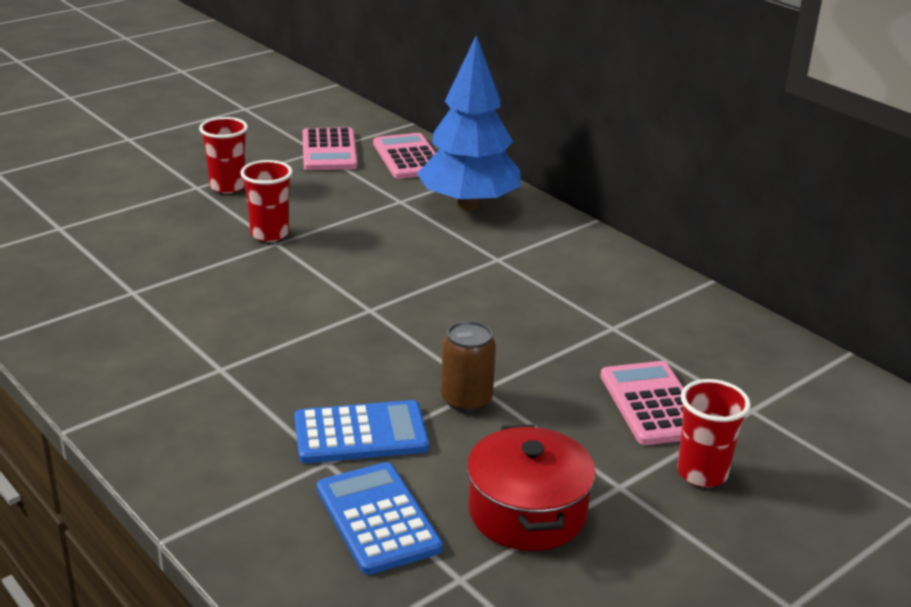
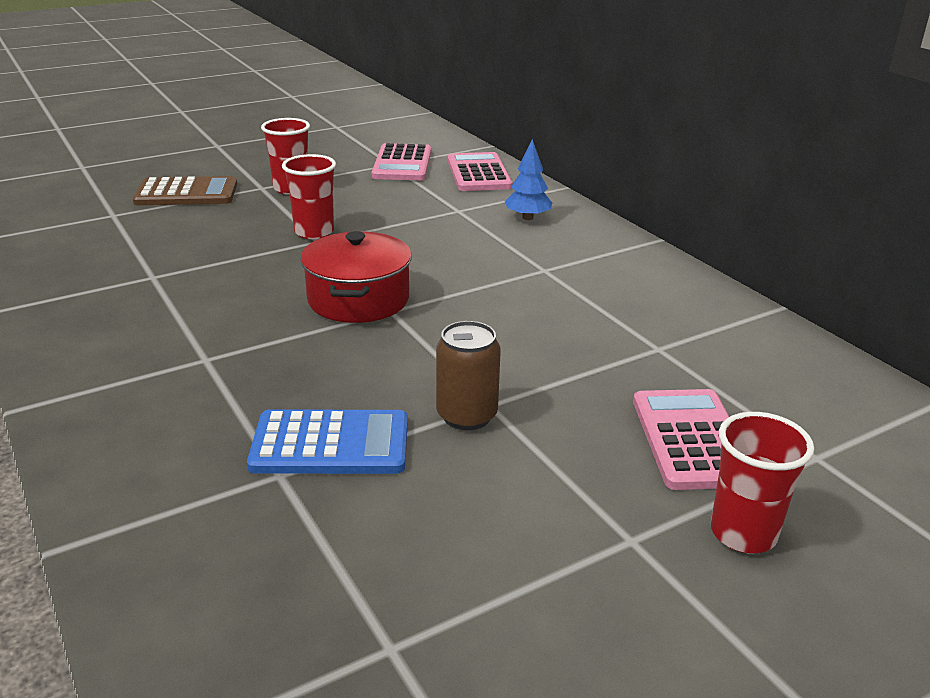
camera: 10 degrees right, 0 degrees up
(123, 198) = (186, 193): none -> brown calculator
(377, 519) = (312, 552): blue calculator -> none
(469, 205) = (527, 217): blue tree -> blue tree, size x0.44
(527, 512) = (503, 562): red pot -> red pot (358, 299)

